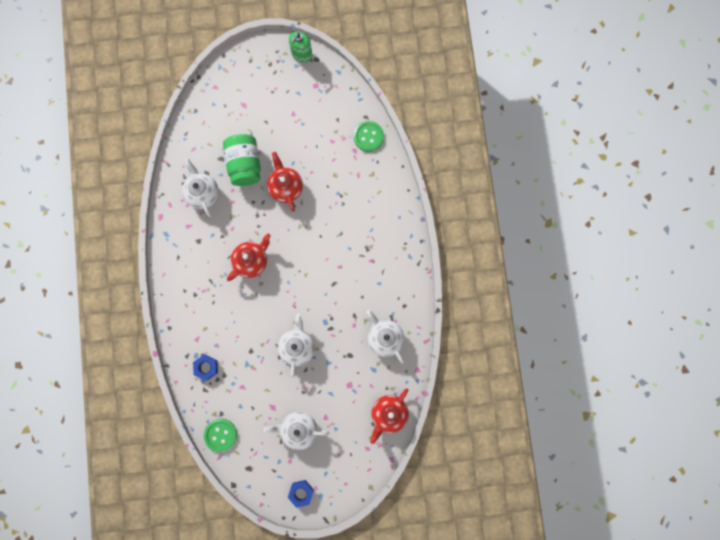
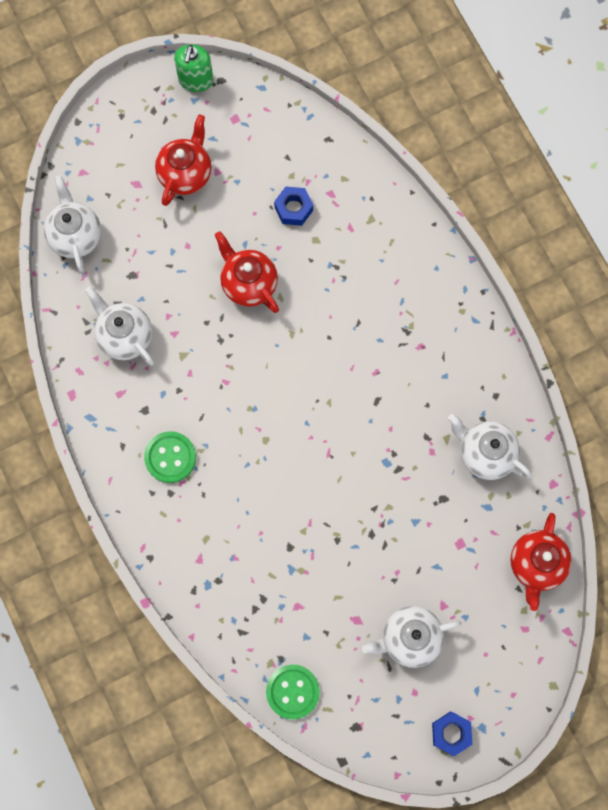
camera: 20 degrees left, 5 degrees down
(206, 367) = (231, 597): blue nut -> blue nut (293, 209)
(245, 165) = (172, 271): green jar -> none
(252, 261) = (239, 411): red teapot -> red teapot (186, 174)
(297, 346) = (358, 514): white teapot -> white teapot (75, 236)
(368, 136) = (343, 166): green button -> green button (170, 457)

